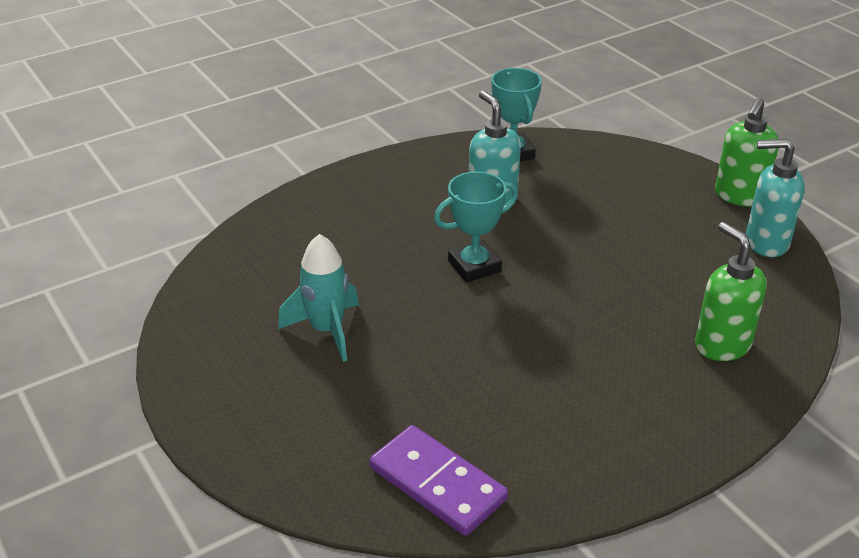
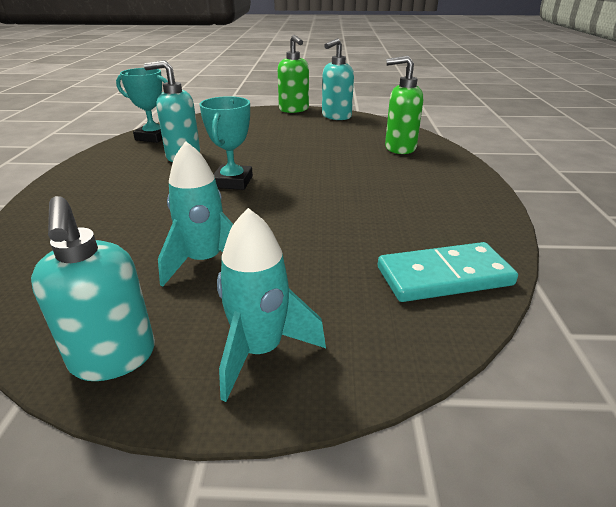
camera: 55 degrees left, 5 degrees down
(194, 355) = (114, 358): none -> turquoise soap dispenser
(253, 417) = (260, 350): none -> turquoise rocket
(437, 483) = (444, 276): purple domino -> turquoise domino

